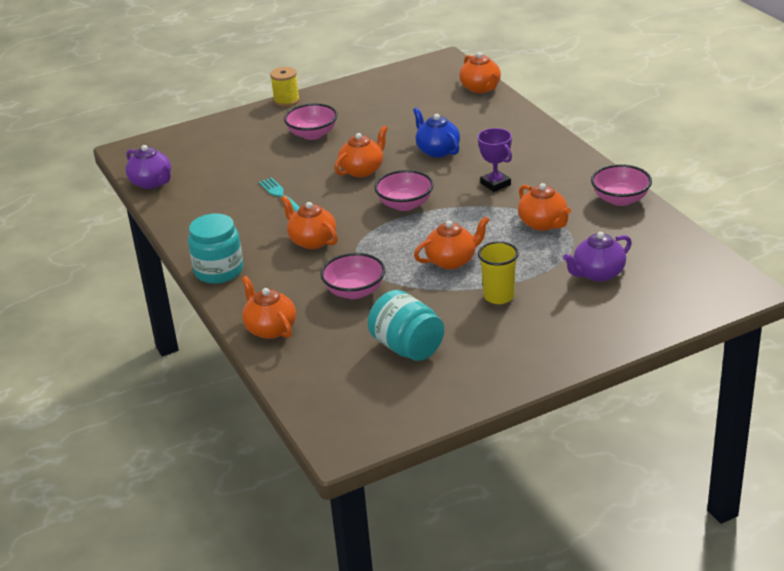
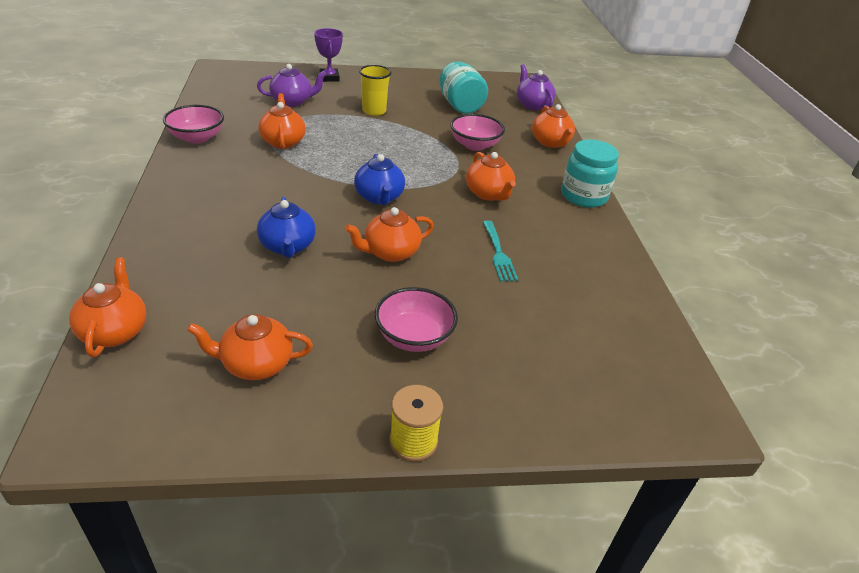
camera: 165 degrees left, 5 degrees up
(152, 183) = (656, 333): purple teapot -> purple teapot (532, 105)
(405, 204) = (379, 198): pink bowl -> blue teapot
(452, 261) = (383, 141): orange teapot -> orange teapot (256, 364)
(495, 184) = (276, 187): purple trophy -> purple trophy (329, 78)

